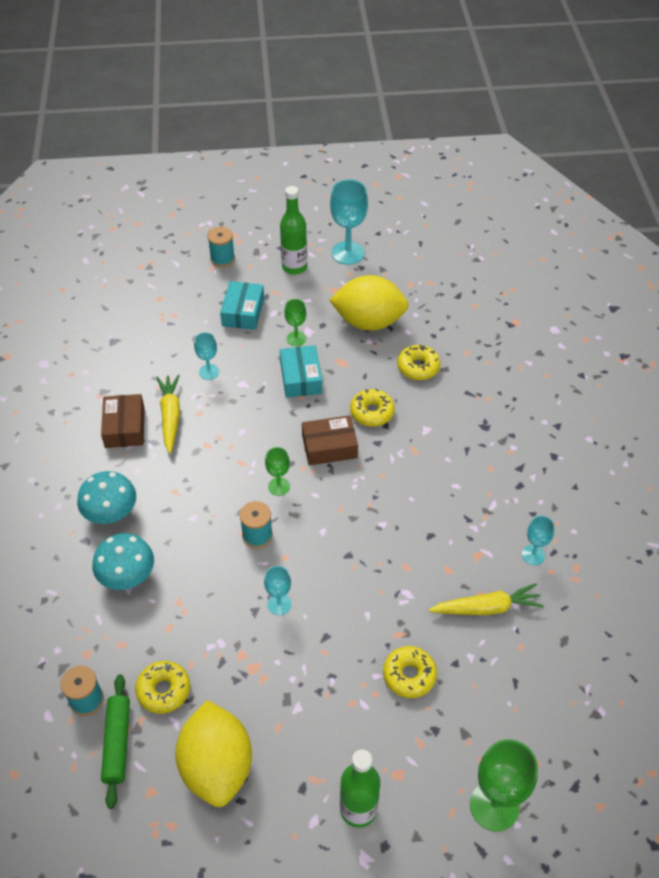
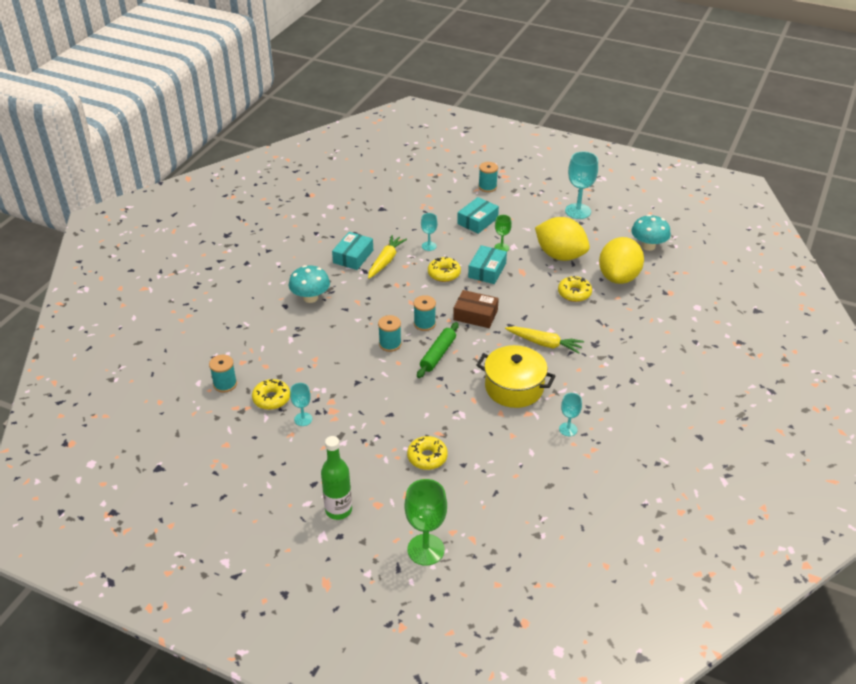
camera: 30 degrees right, 10 degrees down
(117, 743) = (225, 412): green rolling pin -> green rolling pin (438, 354)
(125, 427) = (353, 256): brown box -> turquoise box
(127, 576) = (295, 333): turquoise mushroom -> turquoise mushroom (648, 246)
(217, 766) = (272, 449): yellow lemon -> yellow lemon (618, 277)
(279, 486) = (424, 324): green goblet -> turquoise spool
(279, 604) = (375, 385): turquoise goblet -> turquoise goblet (303, 419)
(294, 267) = (533, 207): green bottle -> none
(372, 412) = (520, 307): yellow donut -> yellow donut (444, 274)
(439, 527) = (514, 387): none -> yellow pot
(487, 608) = (510, 444): yellow carrot -> yellow carrot (544, 343)

